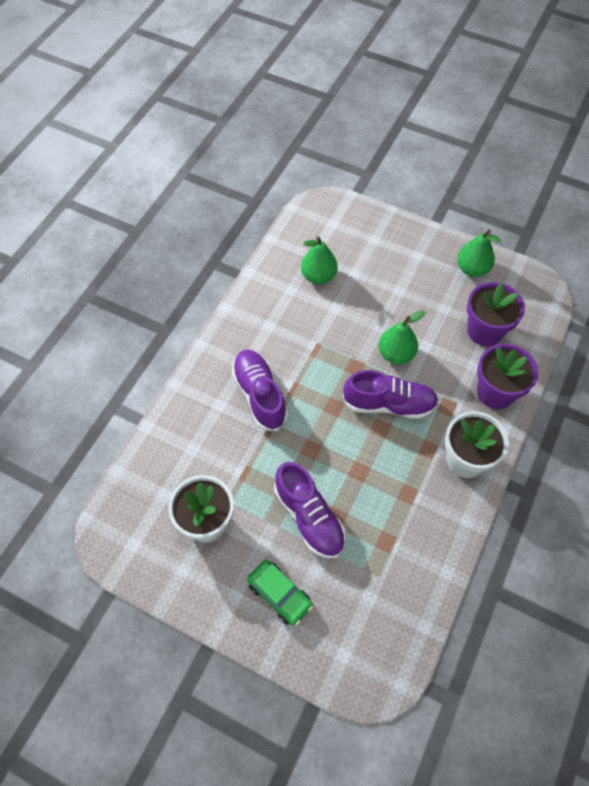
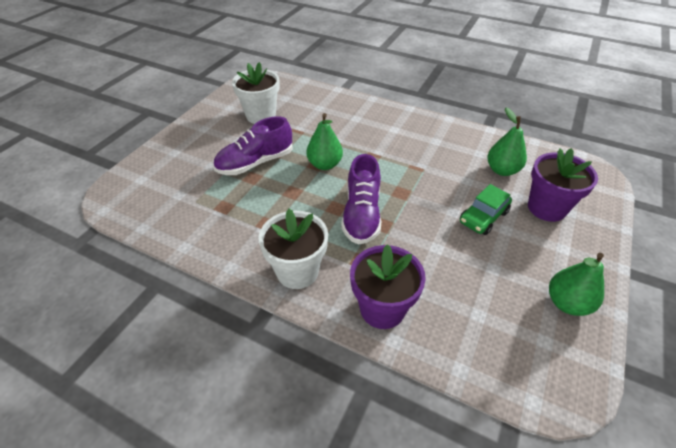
camera: 90 degrees right, 15 degrees down
(259, 395) = (366, 137): purple shoe -> none
(279, 594) = (198, 148): green car -> green car (483, 217)
(396, 354) = (421, 222): green pear -> green pear (325, 164)
(484, 331) = (470, 307): purple flower pot -> purple flower pot (546, 208)

